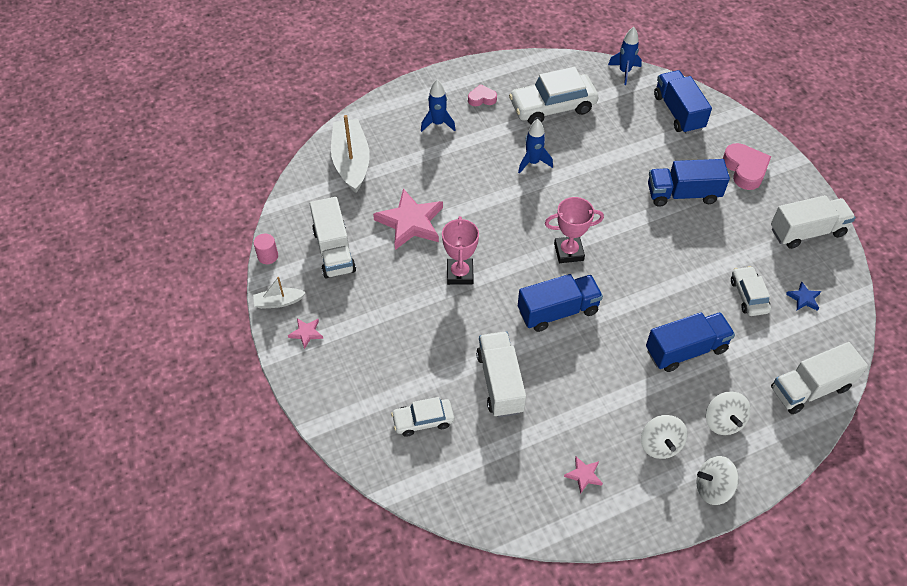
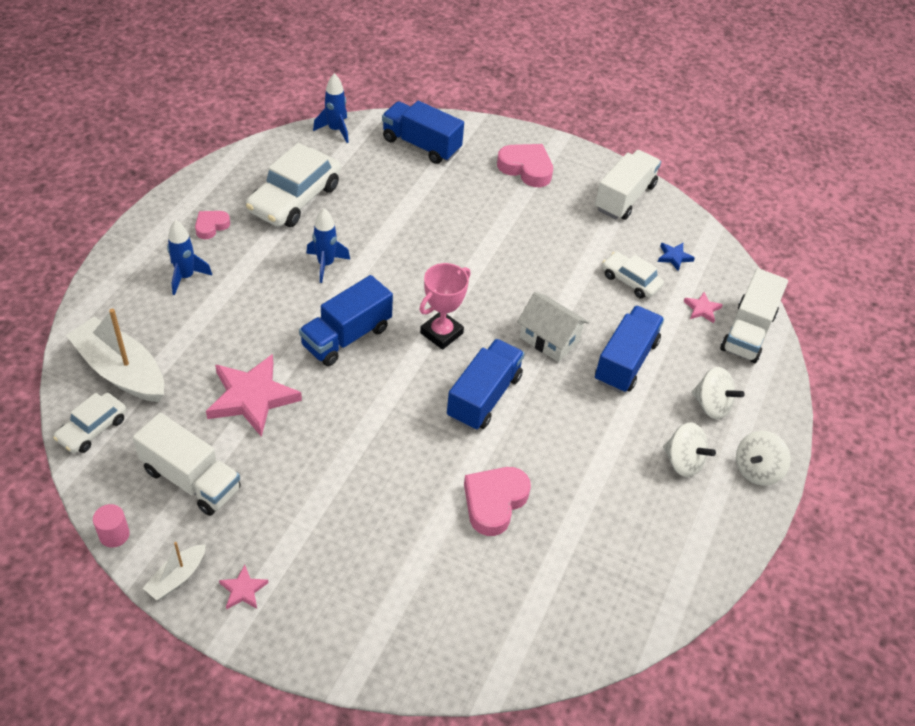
camera: 45 degrees left, 5 degrees down
(423, 420) = (455, 593): white car -> white car (92, 429)
(460, 274) = (354, 419): pink trophy -> none
(500, 382) = (494, 502): white truck -> pink heart
(583, 475) = (648, 536): pink star -> pink star (702, 309)
(643, 300) = (549, 339): none -> white house
(683, 194) = (494, 220): blue truck -> blue truck (346, 337)

